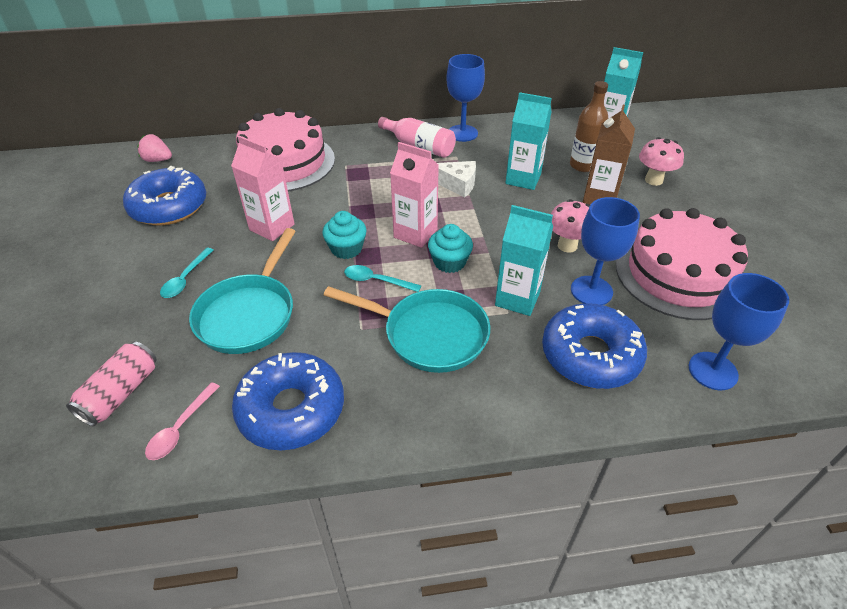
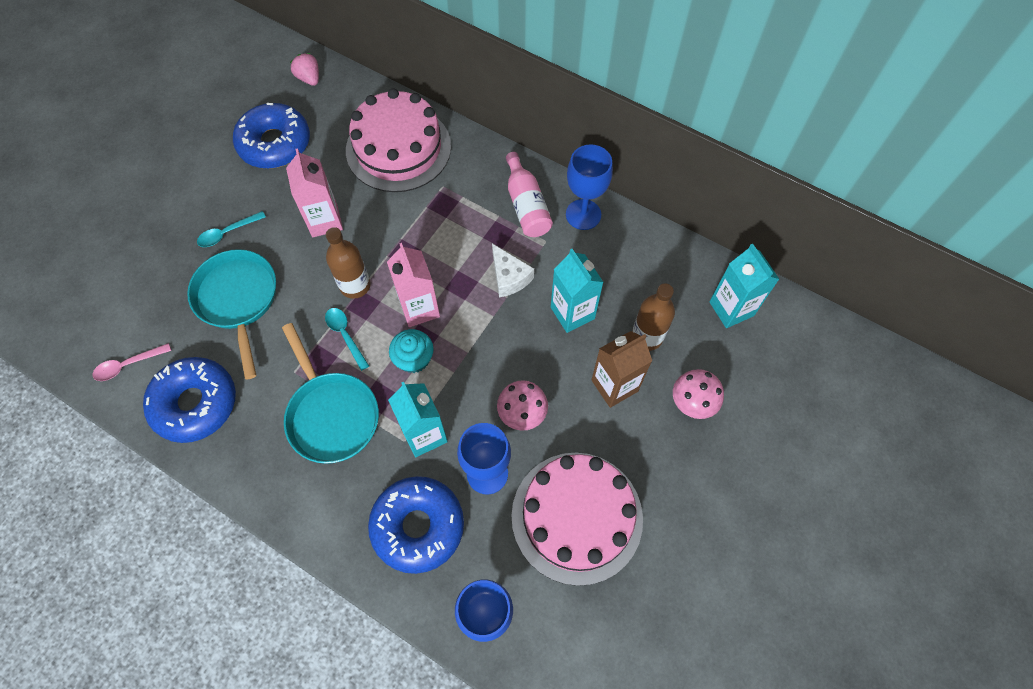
camera: 40 degrees right, 20 degrees up
(121, 393) = (118, 309): pink can -> none
(249, 314) = (238, 300): turquoise pan -> turquoise pan turned 105 degrees clockwise
(346, 249) = (355, 285): turquoise cupcake -> brown bottle

